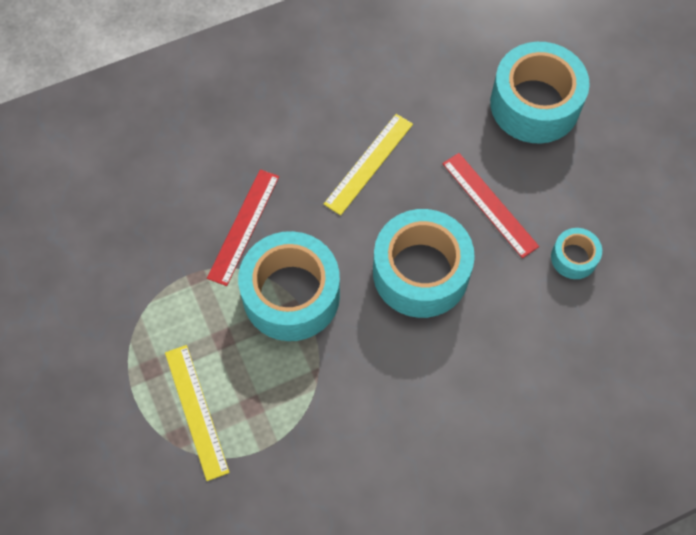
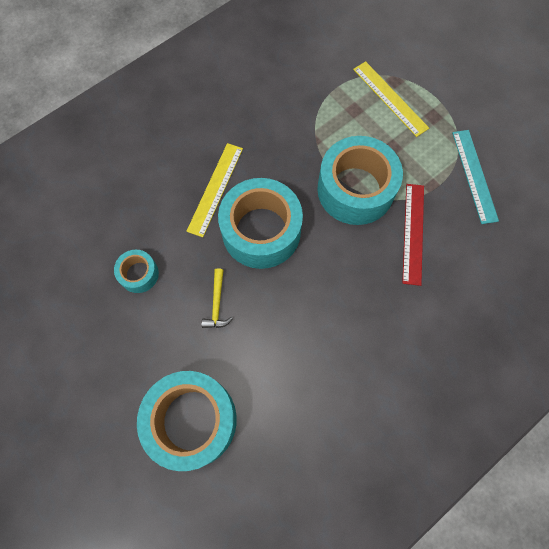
camera: 165 degrees right, 5 degrees up
(139, 276) = (474, 175): none -> turquoise ruler
(369, 163) = (330, 316): yellow ruler -> yellow ruler (215, 189)
(489, 204) = (217, 304): red ruler -> yellow hammer

